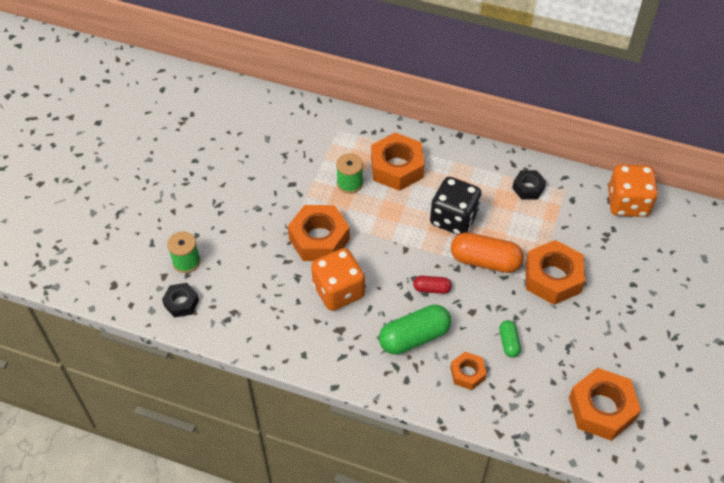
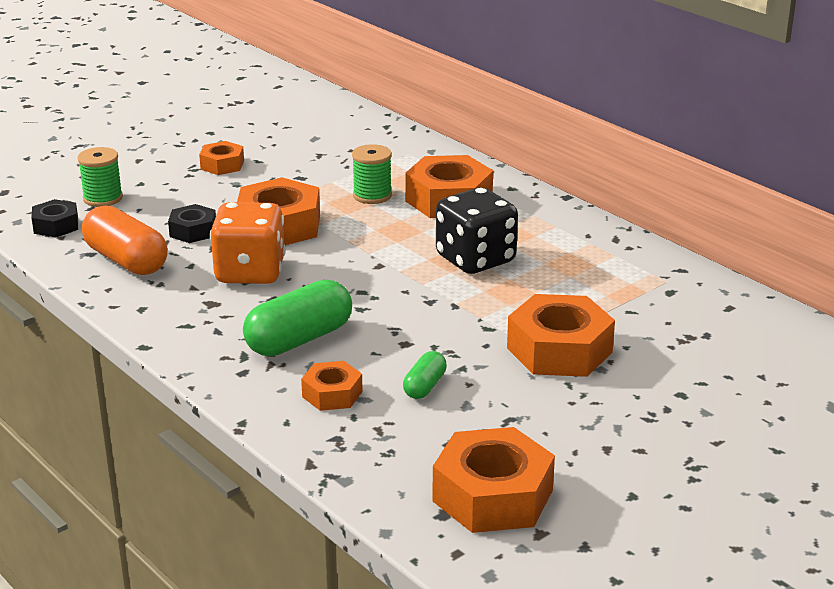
camera: 30 degrees right, 25 degrees down
(232, 192) = (222, 165): none -> orange nut
(414, 337) = (299, 339): green capsule -> green capsule turned 45 degrees counterclockwise
(432, 289) = (373, 307): red capsule -> none
(485, 261) = (477, 306): orange capsule -> orange capsule (126, 260)
(528, 188) = (613, 264): black nut -> black nut (193, 231)
(627, 203) = (755, 318): orange dice -> none

